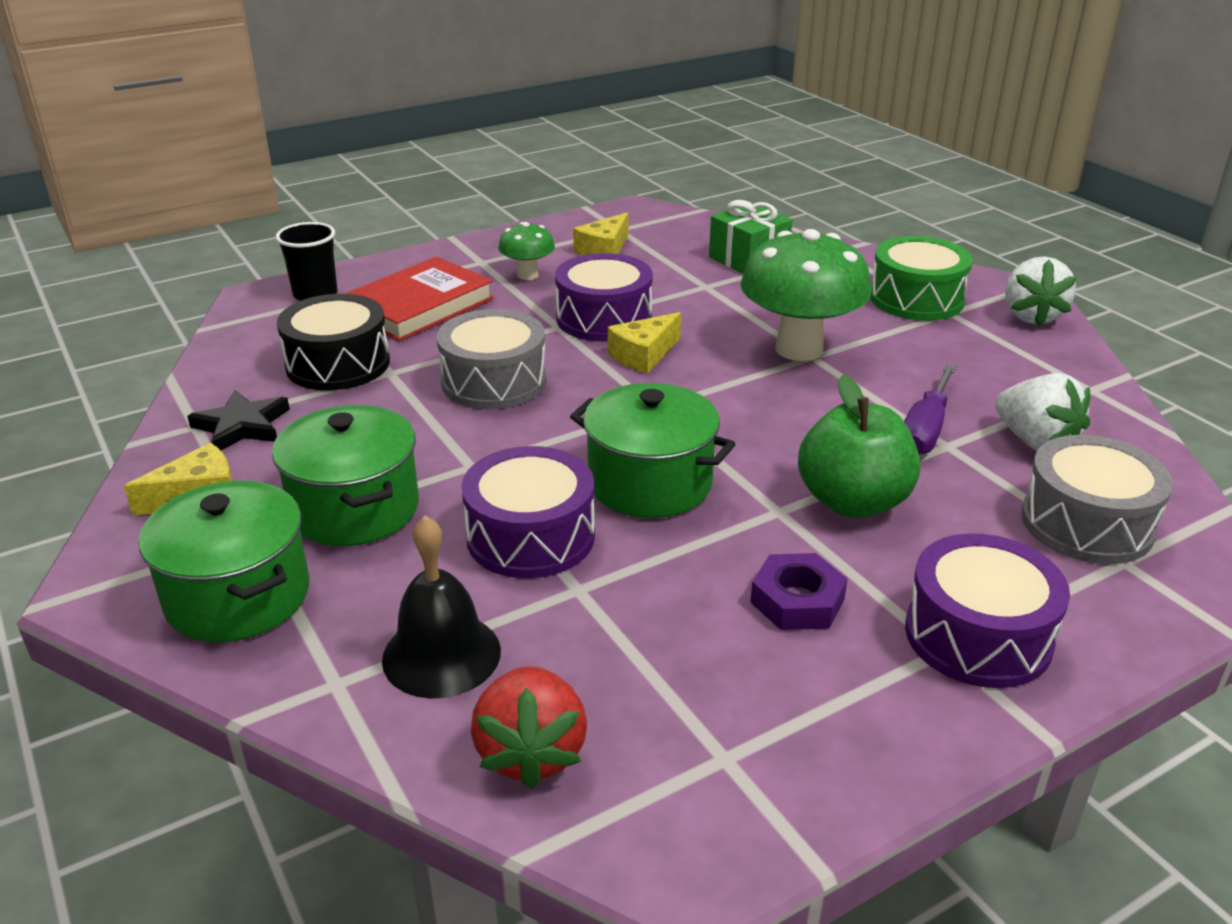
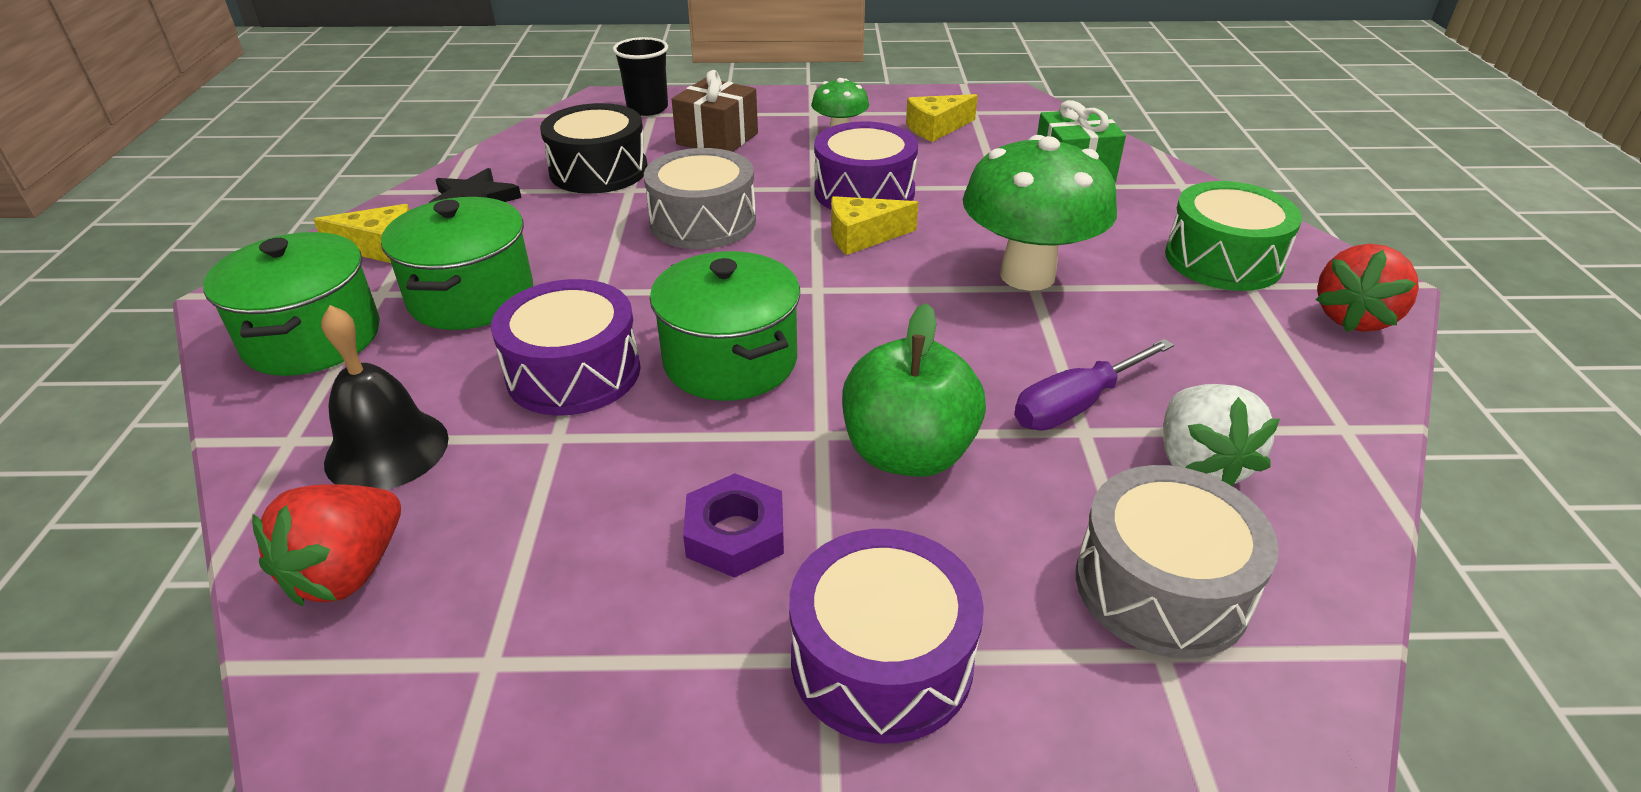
camera: 30 degrees right, 5 degrees up
(419, 306) = (717, 139): red book -> brown gift
(1031, 316) = (1354, 318): white strawberry -> red strawberry

